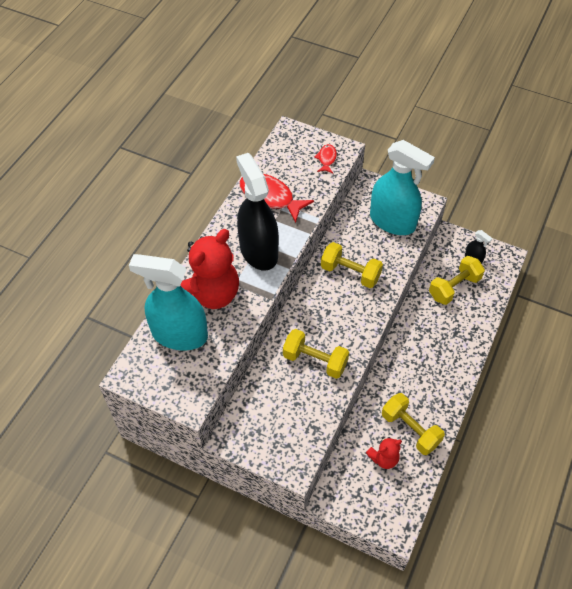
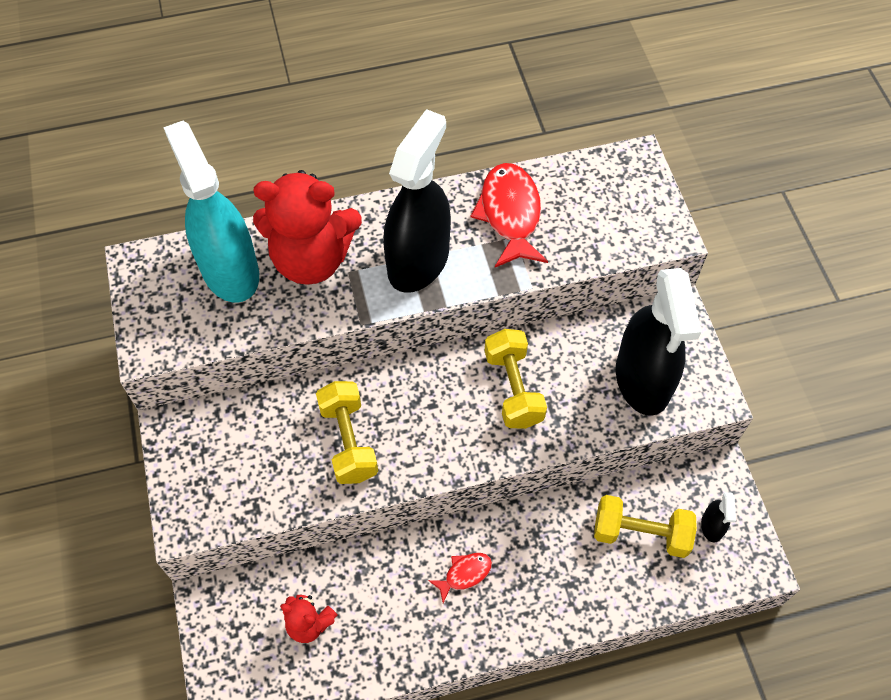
camera: 50 degrees right, 5 degrees up
(326, 159) = (634, 229): red fish -> red fish (464, 574)
(392, 221) = (642, 380): turquoise spray bottle -> black spray bottle
(410, 429) = (375, 627): yellow dumbbell -> none

